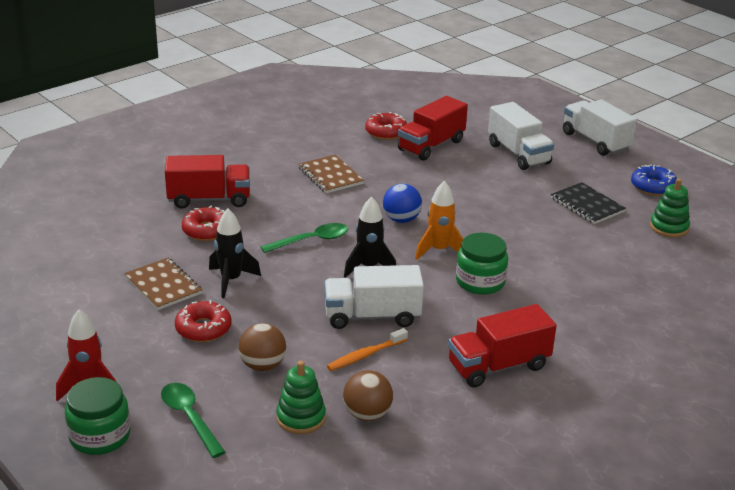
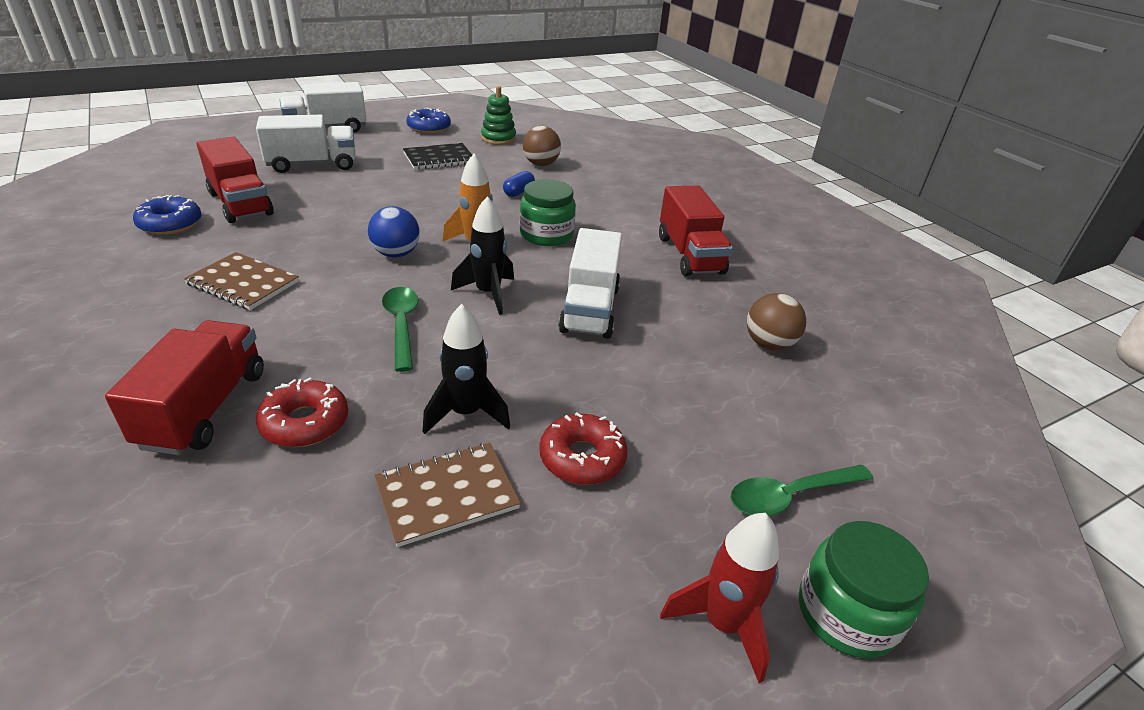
camera: 80 degrees left, 5 degrees up
(262, 365) = (677, 409): brown ball -> brown ball (541, 164)
(301, 418) = (779, 392): green stacking toy -> none
(330, 176) = (243, 283): brown notebook -> brown notebook turned 45 degrees clockwise
(365, 355) = (664, 327): orange toothbrush -> none
(386, 132) = (170, 224): red donut -> blue donut
(552, 256) = (518, 192): none -> blue capsule

